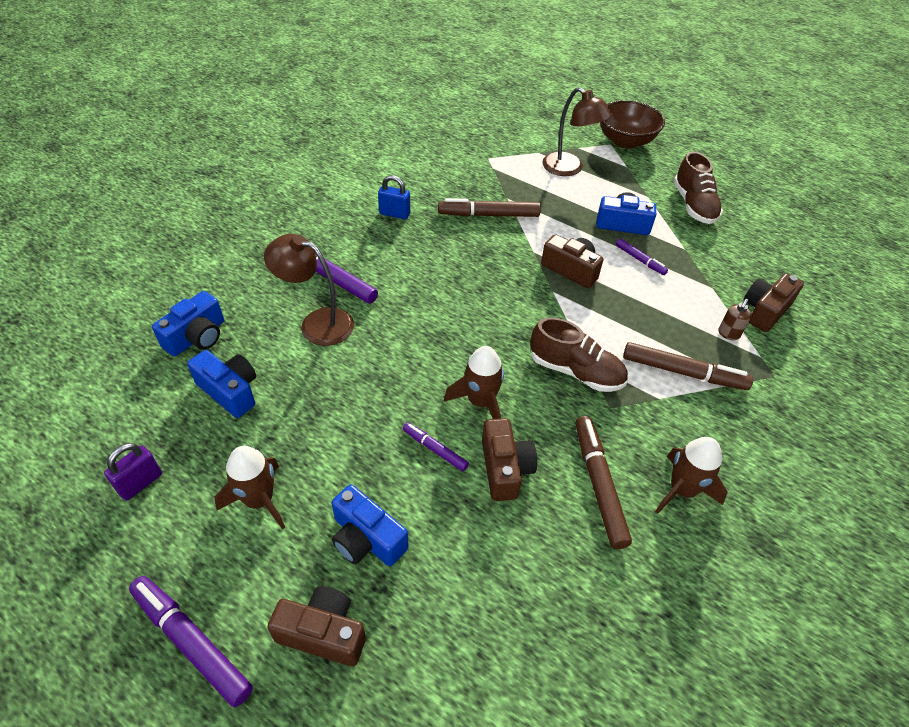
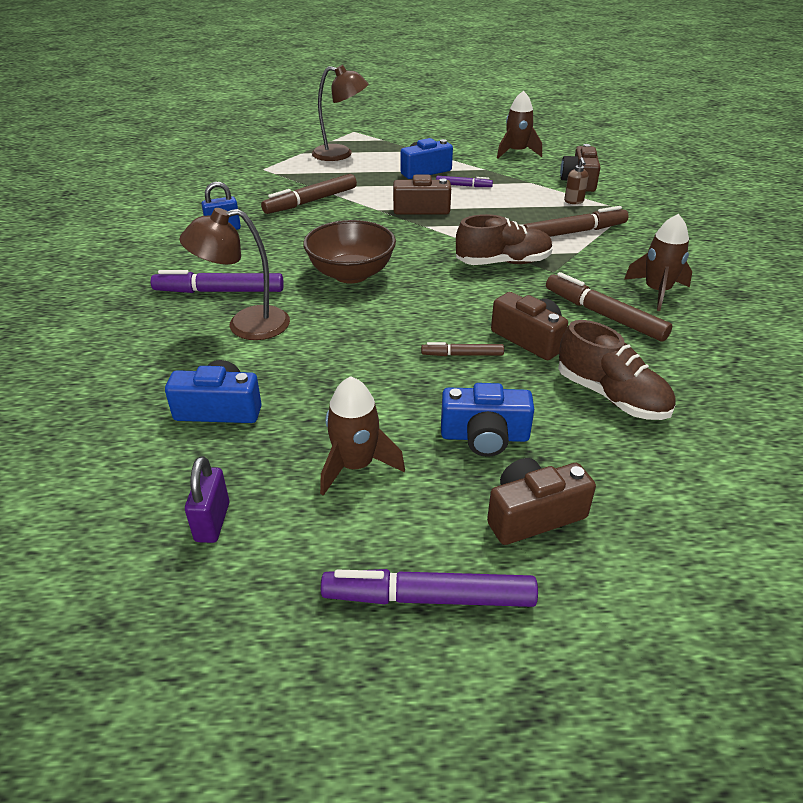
camera: 35 degrees left, 10 degrees down
(197, 337) = (127, 389): blue camera -> none
(435, 450) = (463, 355): purple marker -> brown marker
(480, 402) = (458, 311): brown rocket -> brown rocket (516, 152)
(625, 141) = (363, 126): brown bowl -> brown bowl (351, 274)
(693, 205) = (460, 145): brown shoe -> brown shoe (611, 396)

